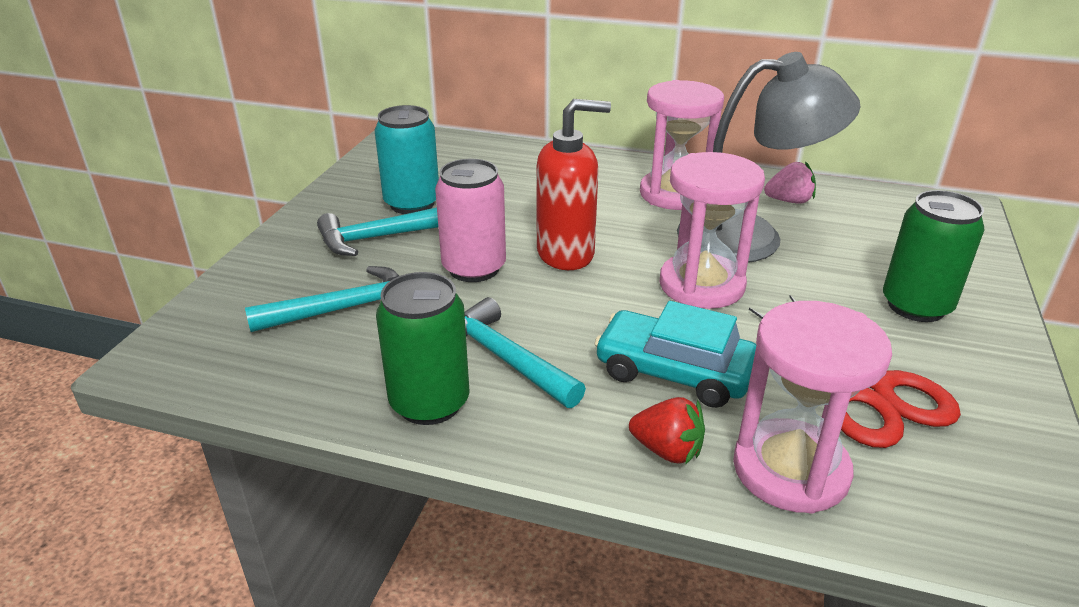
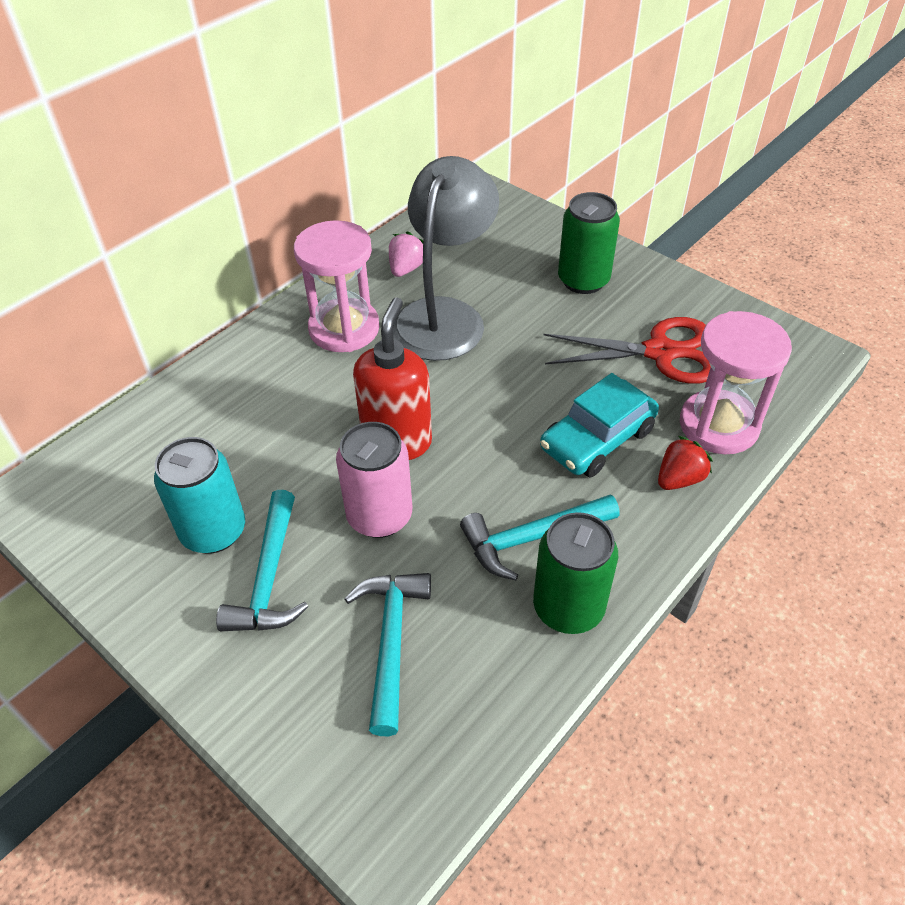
camera: 65 degrees left, 15 degrees up
(701, 285) = (496, 375): pink hourglass -> none

